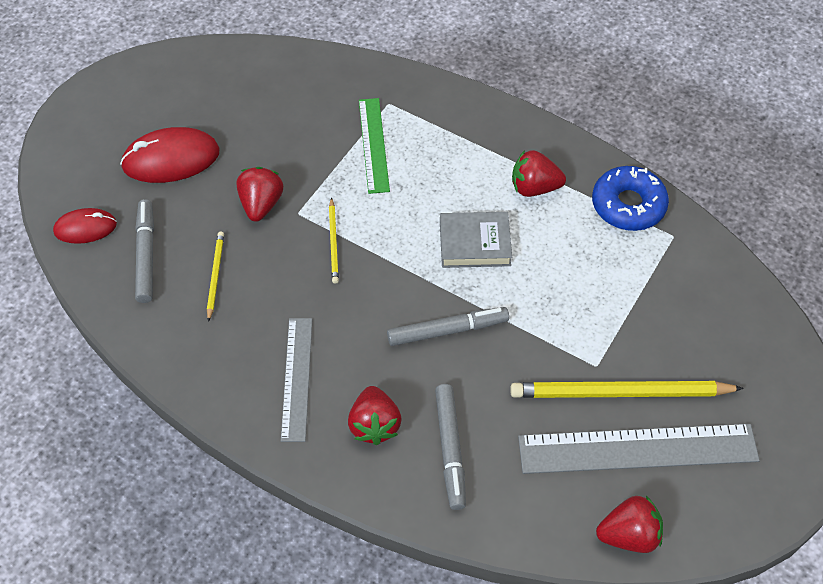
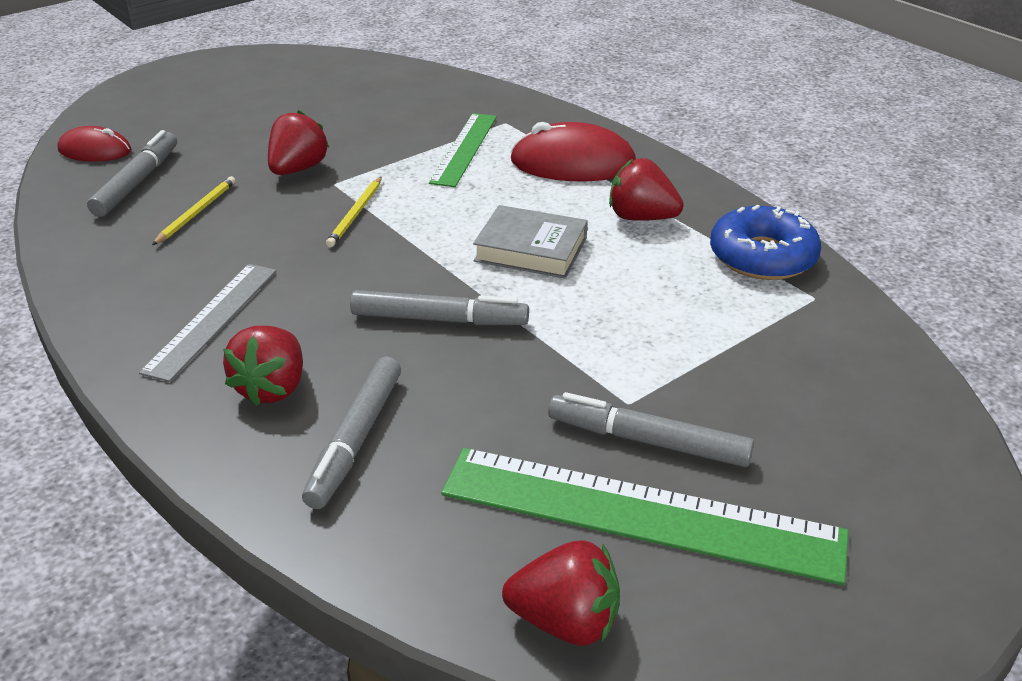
camera: 20 degrees right, 20 degrees down
(171, 159) = (231, 120): red mouse -> red mouse (573, 163)
(620, 393) = (648, 441): yellow pencil -> grey marker
(637, 448) = (640, 513): grey ruler -> green ruler

